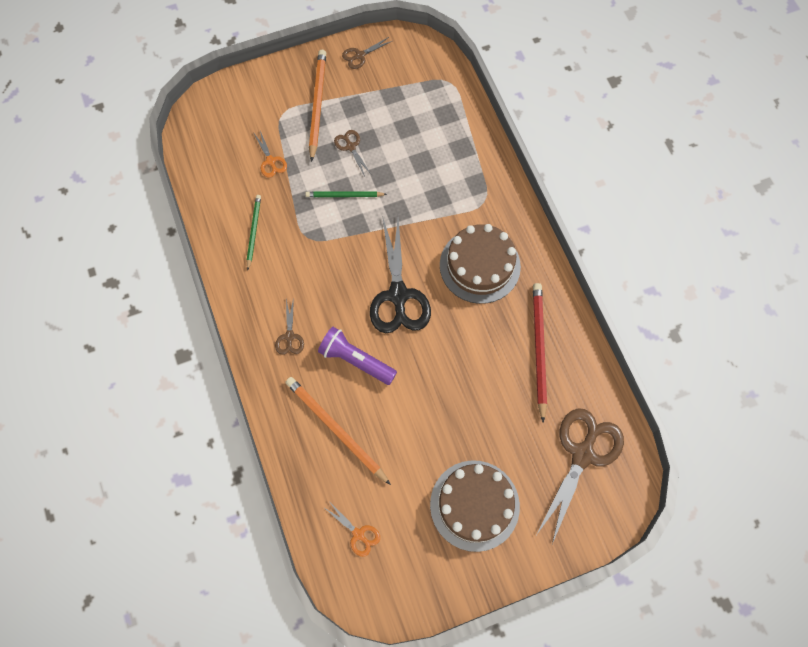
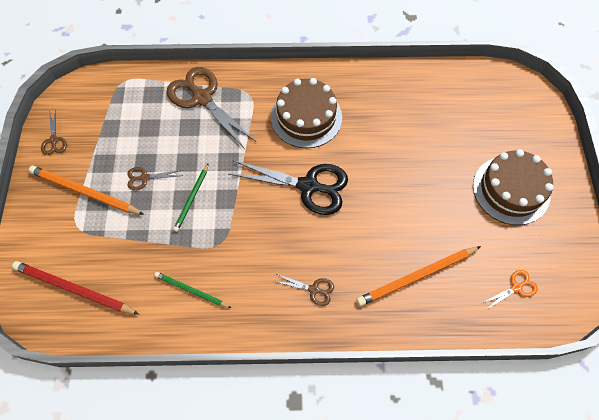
camera: 70 degrees left, 5 degrees down
(270, 161) = (123, 252): orange scissors -> none
(356, 360) = (357, 239): purple flashlight -> none
(538, 349) = (394, 102): red pencil -> red pencil (74, 289)
(582, 454) = (488, 103): brown scissors -> brown scissors (202, 98)

